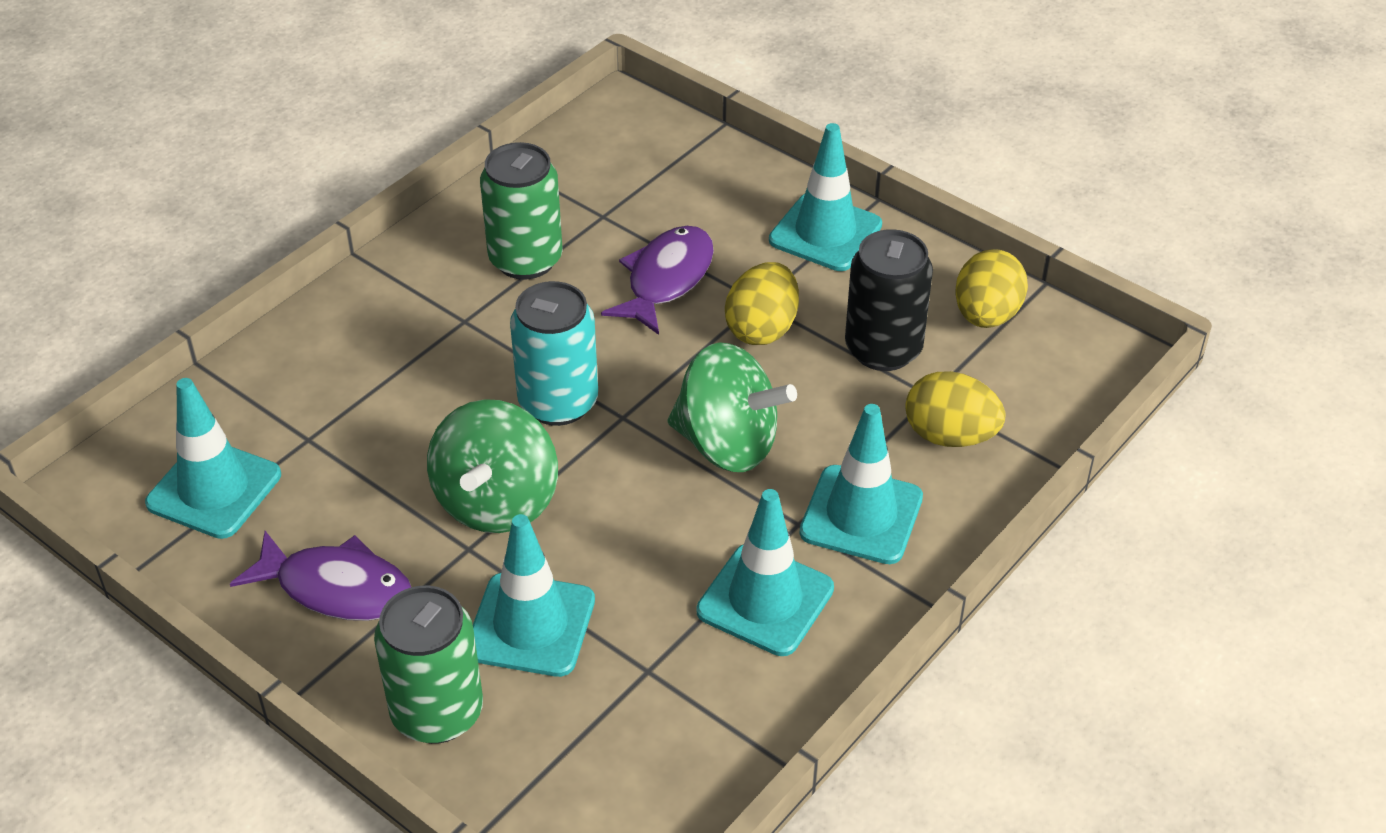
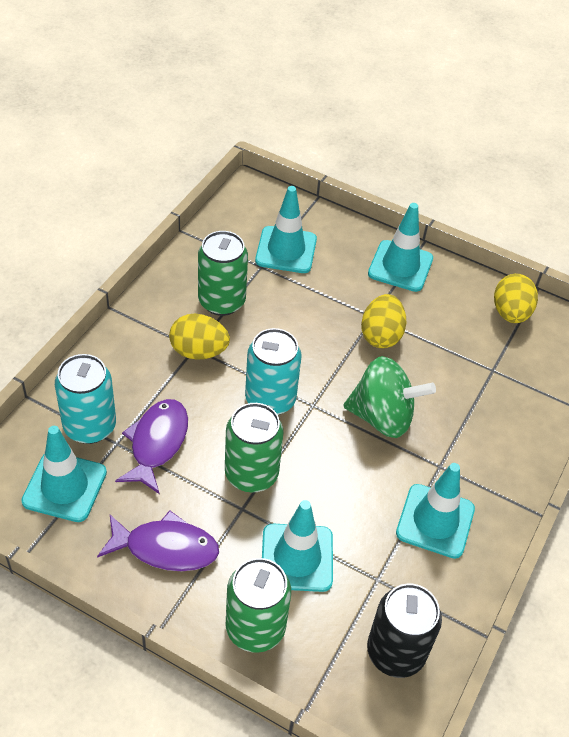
camera: 15 degrees left, 5 degrees up
(275, 412) = (89, 426): none -> turquoise can
(497, 502) = (251, 474): green spinning top -> green can
(666, 280) = (313, 307): purple fish -> purple fish (157, 443)
(861, 515) = (475, 456): turquoise traffic cone -> turquoise traffic cone (286, 250)
(883, 349) = (457, 342): black can -> black can (396, 652)
(950, 436) = (512, 396): yellow egg -> yellow egg (198, 351)

